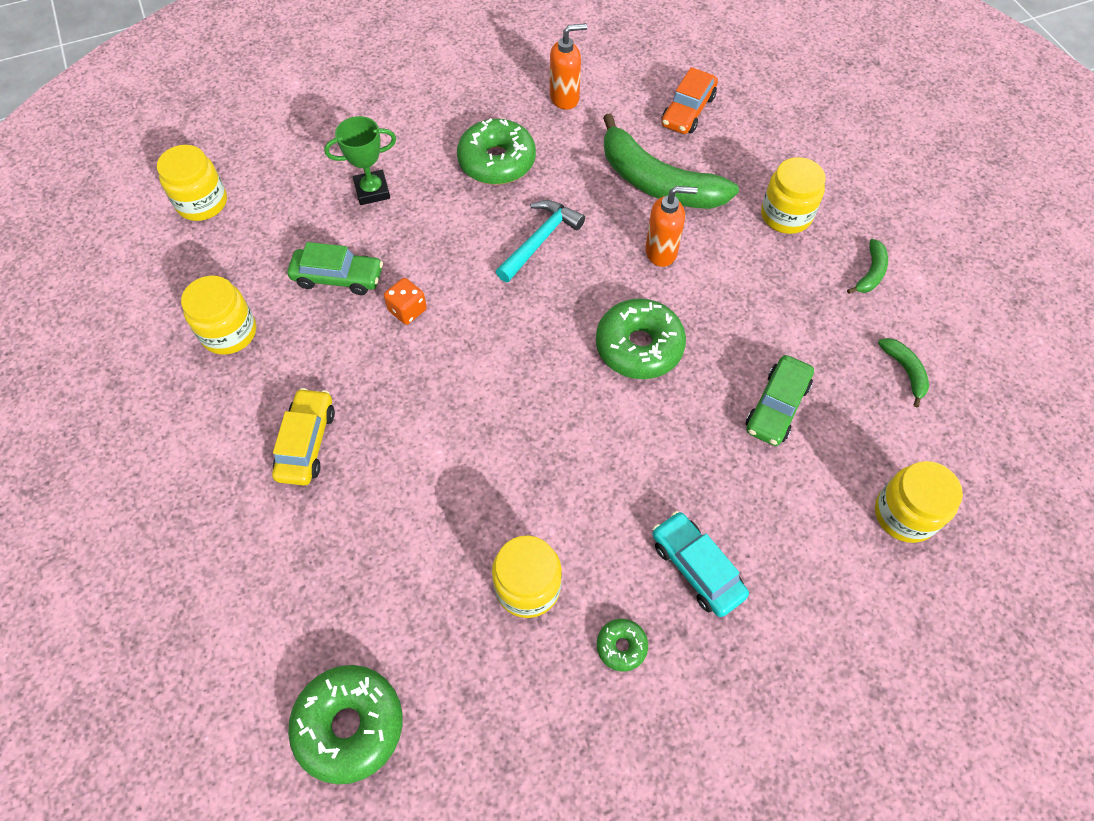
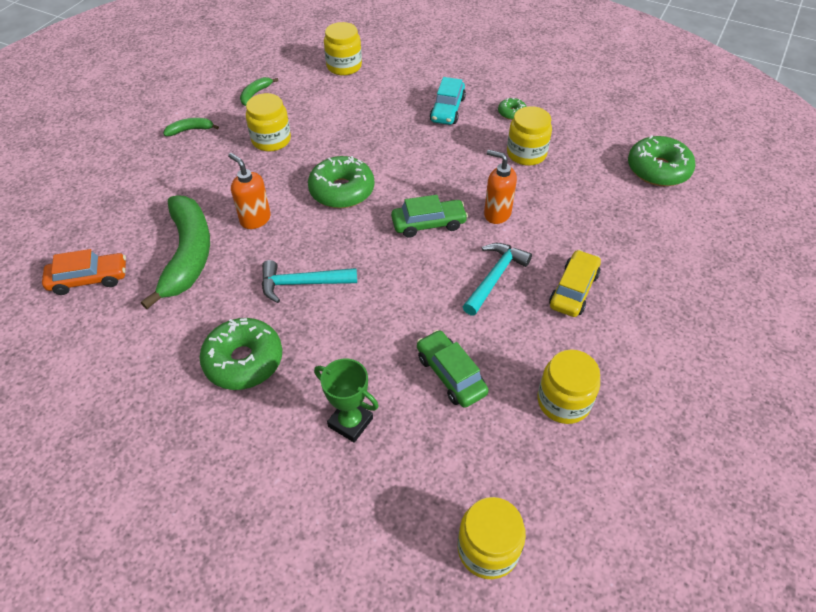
camera: 130 degrees left, 10 degrees down
(307, 443) = (573, 290): yellow car -> yellow car turned 150 degrees clockwise
(392, 389) = (495, 277): none -> turquoise hammer
(407, 310) = (433, 313): orange dice -> none
(565, 98) = (127, 365): orange soap dispenser -> orange soap dispenser (497, 214)
(776, 406) = (326, 124): green car -> green car (428, 224)
(786, 215) = (168, 181): yellow jar -> yellow jar (271, 140)

